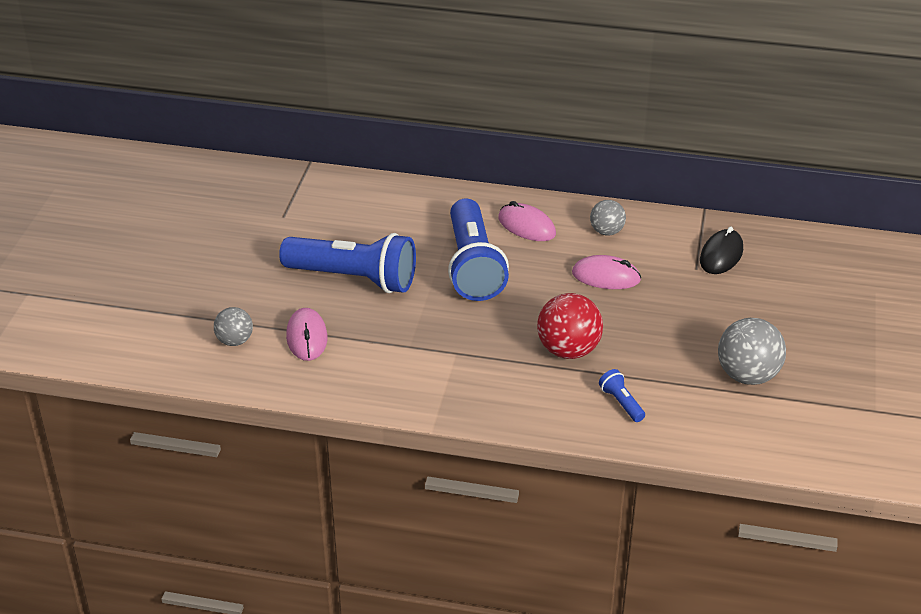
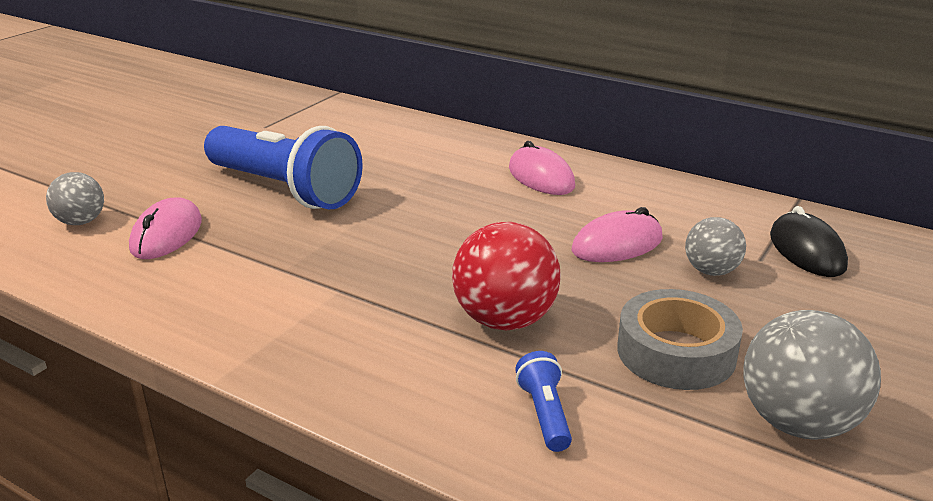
camera: 20 degrees right, 10 degrees down
(473, 266) = (442, 203): blue flashlight -> none
(606, 231) = (646, 199): grey ball -> grey ball (711, 271)
(606, 277) = (617, 245): pink mouse -> pink mouse turned 60 degrees counterclockwise
(672, 348) = (676, 352): none -> grey tape
(721, 255) = (806, 251): black mouse -> black mouse turned 60 degrees counterclockwise

